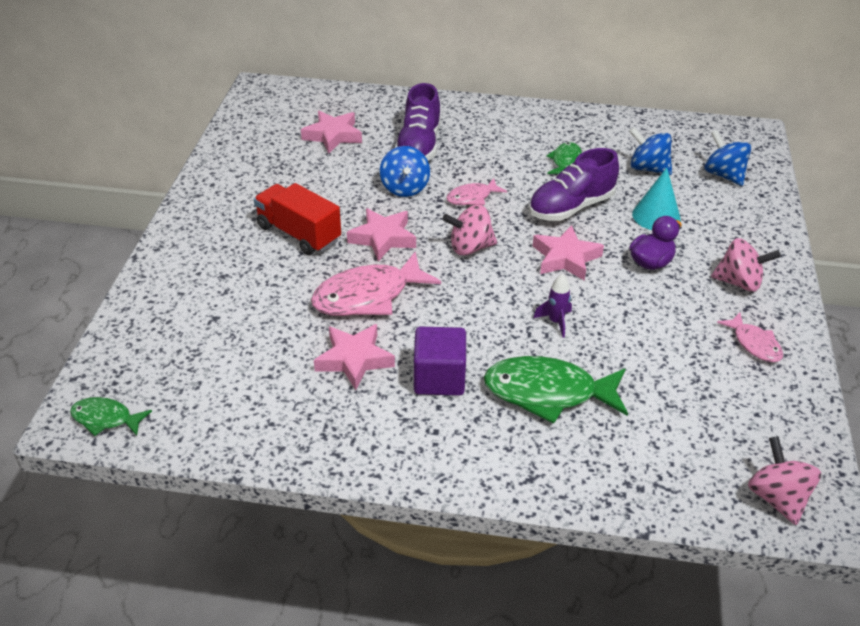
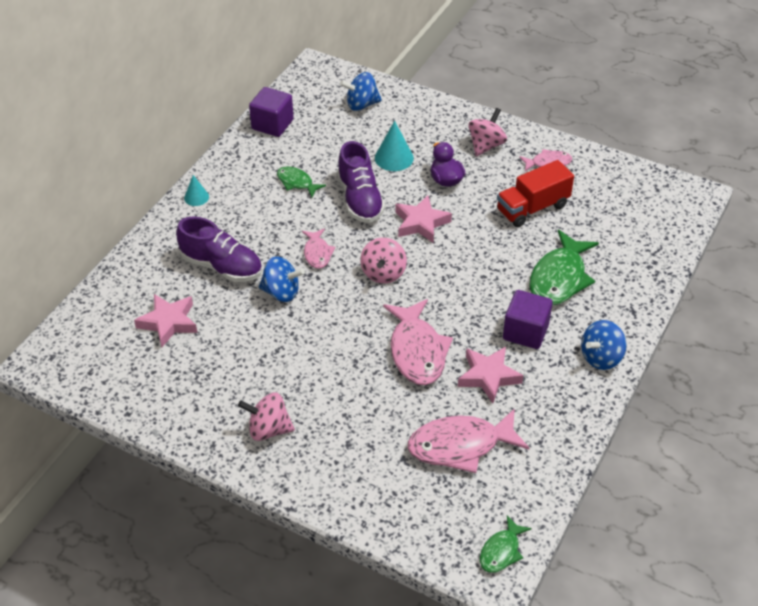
camera: 70 degrees left, 5 degrees up
(244, 357) = (460, 446): none -> pink fish
(299, 234) = (313, 379): red truck -> red truck (532, 208)
(383, 238) = (346, 324): pink star -> none
(501, 110) = (196, 197): none -> turquoise cone
(555, 322) = (490, 251): purple rocket -> none
(639, 127) = (272, 124): none -> purple cube
(648, 168) = (332, 140): blue spinning top -> blue spinning top (601, 357)
(777, 498) = (677, 205): pink spinning top -> pink spinning top (268, 429)

